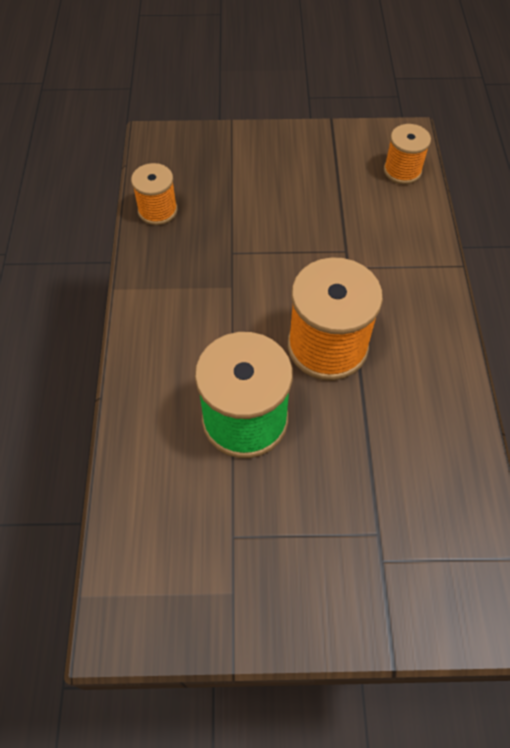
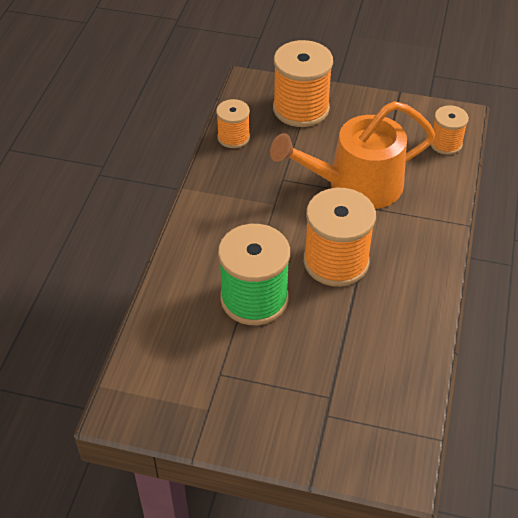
camera: 15 degrees right, 10 degrees down
(226, 159) = (301, 109): none -> orange spool
(319, 242) = (356, 185): none -> orange watering can

